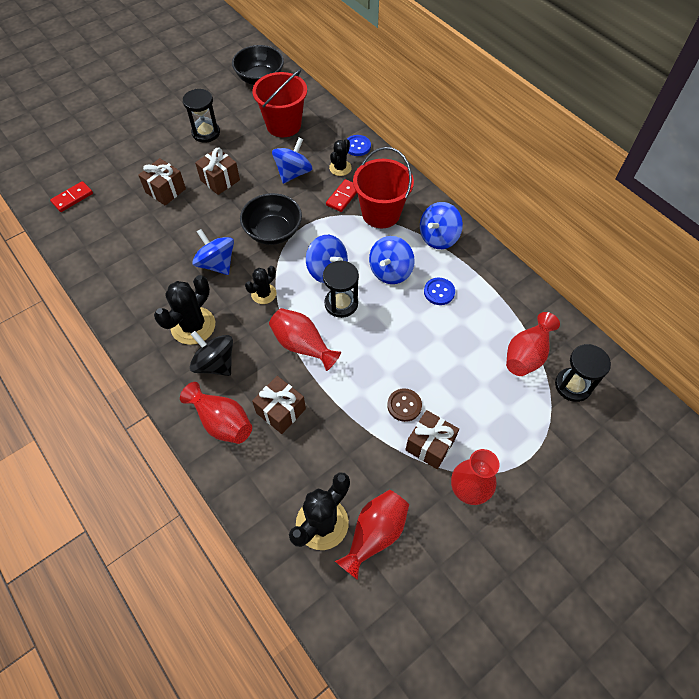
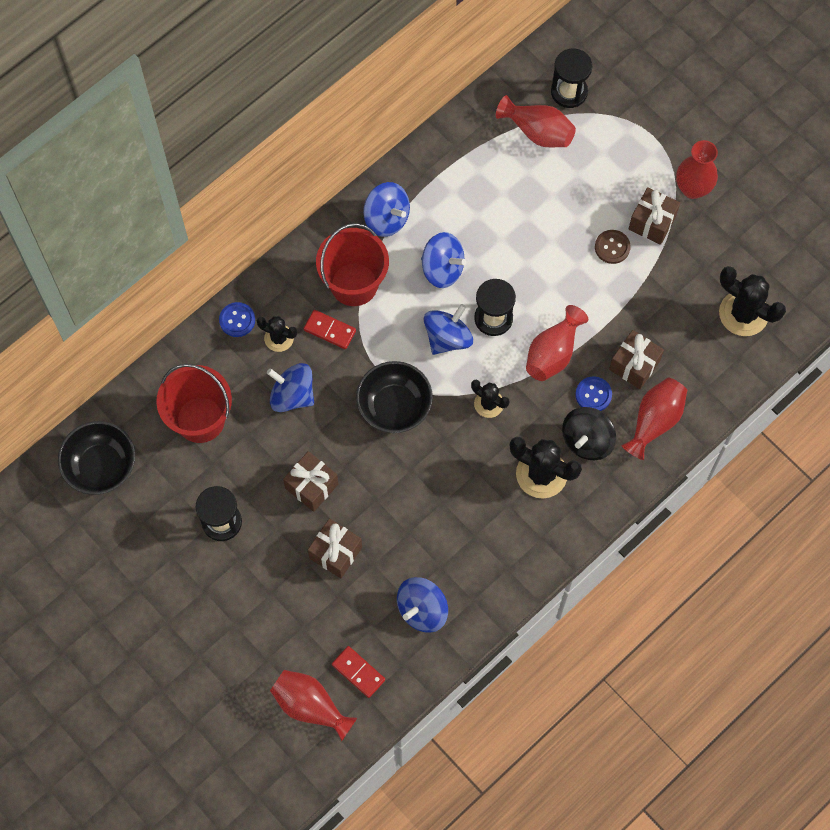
camera: 95 degrees left, 10 degrees up
(217, 263) = (450, 464): blue spinning top -> blue spinning top (422, 610)
(374, 534) = (746, 267): red vase -> red vase (310, 706)
(439, 292) = (466, 217): blue button -> blue button (593, 395)

